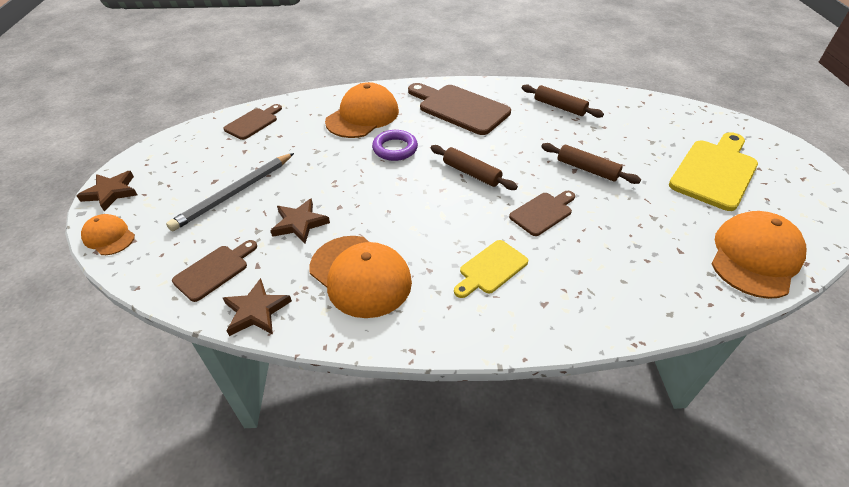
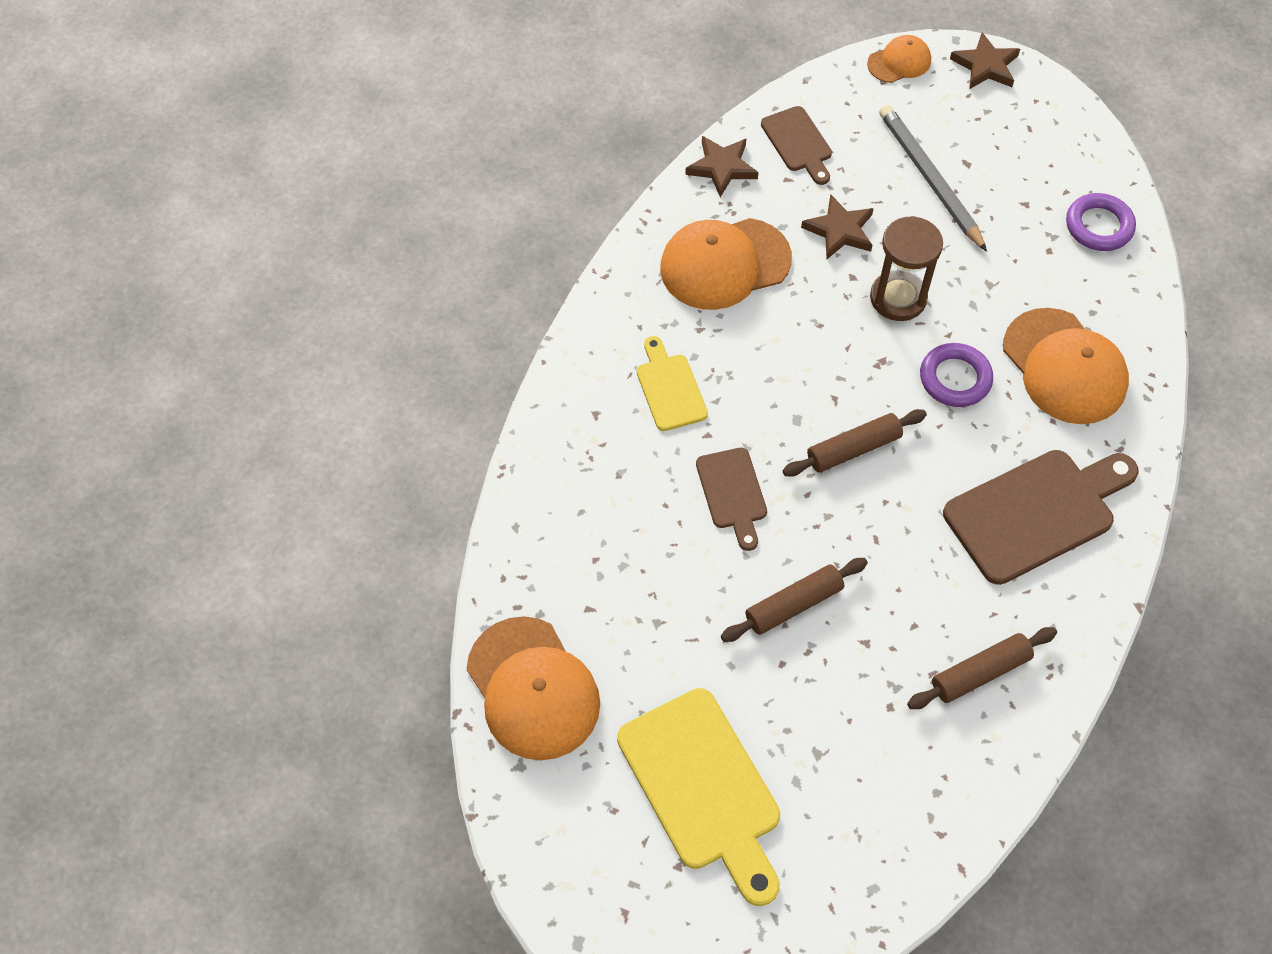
camera: 115 degrees right, 15 degrees up
(253, 123) = (1098, 226): brown cutting board -> purple ring
(347, 183) = (898, 298): none -> brown hourglass

